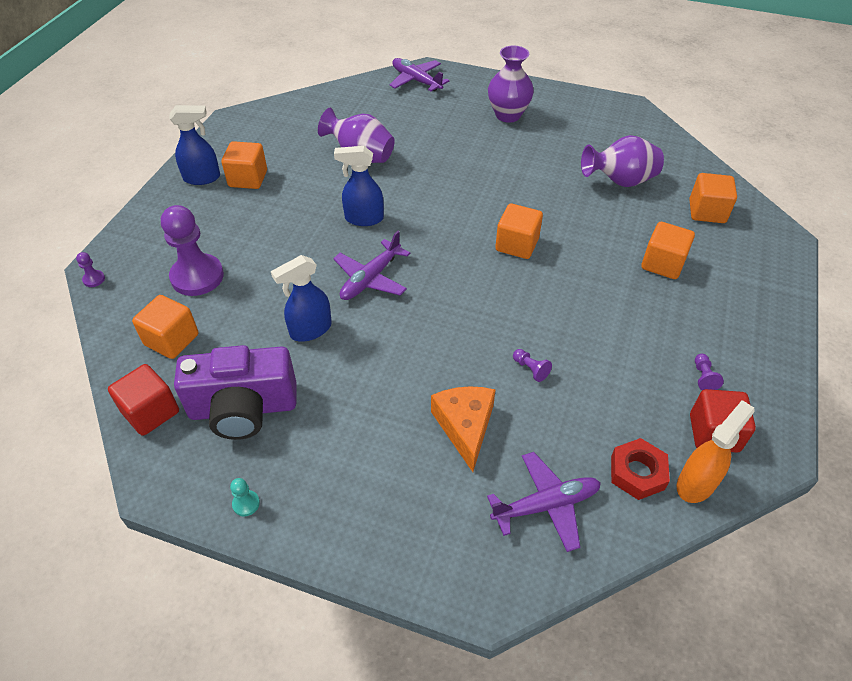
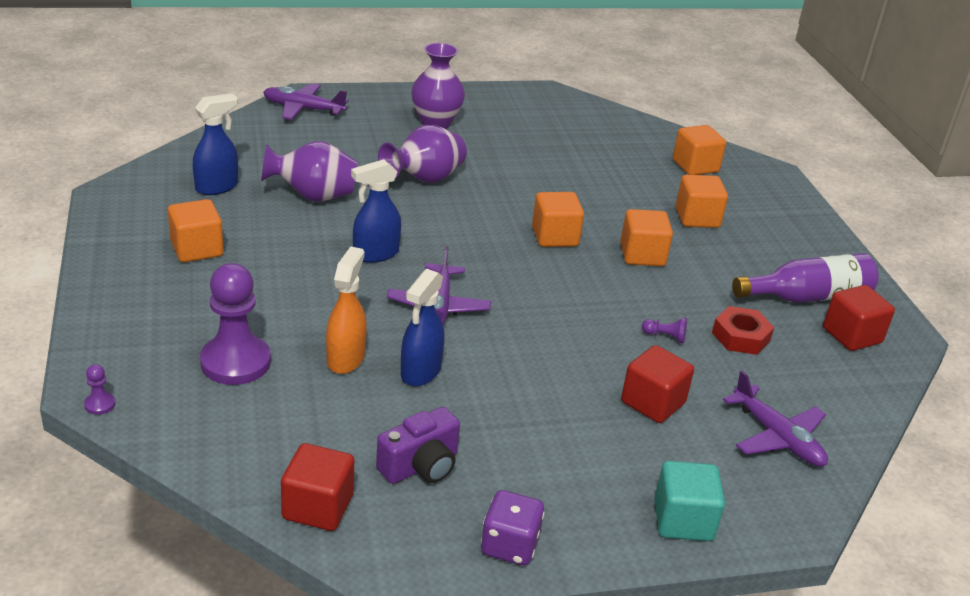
camera: 35 degrees left, 15 degrees down
(172, 340) = (269, 432): orange cube -> orange cube (642, 255)
(202, 178) = (135, 262): blue spray bottle -> blue spray bottle (217, 187)
(243, 409) = (421, 466): purple camera -> purple camera, size x0.62
(246, 504) = (510, 546): turquoise pawn -> purple dice
(394, 546) = (683, 520): none -> turquoise cube
(465, 427) = (653, 403): orange cheese -> red cube
(546, 505) = (777, 437): purple plane -> purple plane turned 105 degrees clockwise
(620, 181) = (598, 159): purple vase -> purple vase (424, 179)
(637, 473) = (823, 385): red nut -> red nut (740, 337)
(696, 483) = (872, 377): orange spray bottle -> orange spray bottle (346, 358)
(703, 377) = (807, 297): purple pawn -> purple bottle

